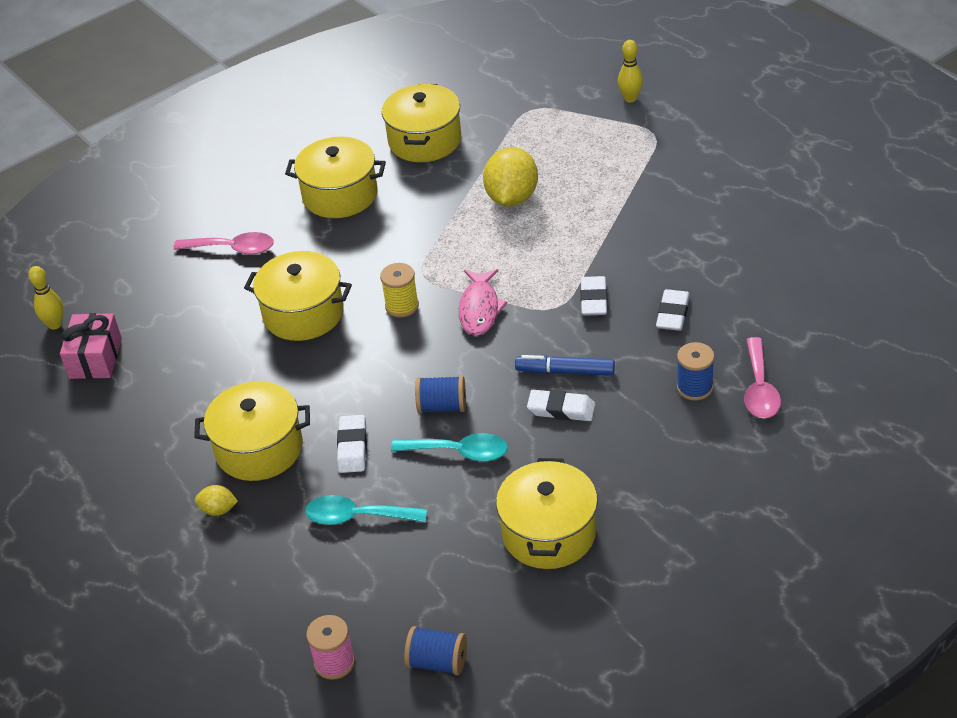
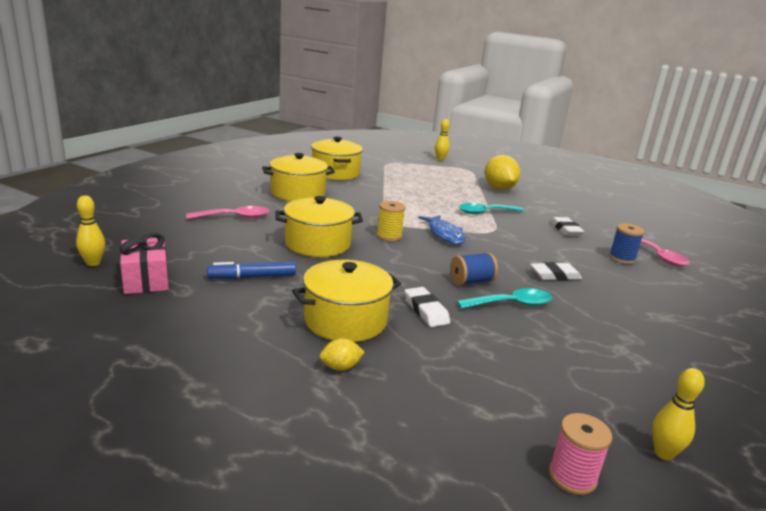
camera: 30 degrees left, 20 degrees down
(357, 517) = (474, 354): turquoise spoon -> turquoise spoon (485, 212)
(437, 662) = (663, 453): blue spool -> yellow bowling pin
(480, 309) = (444, 234): pink fish -> blue fish
(512, 198) = (413, 191): yellow lemon -> yellow lemon (499, 188)
(549, 533) = (633, 342): yellow pot -> none
(565, 371) = (534, 258): blue marker -> blue marker (252, 277)
(593, 299) = (512, 227): white eraser -> none

